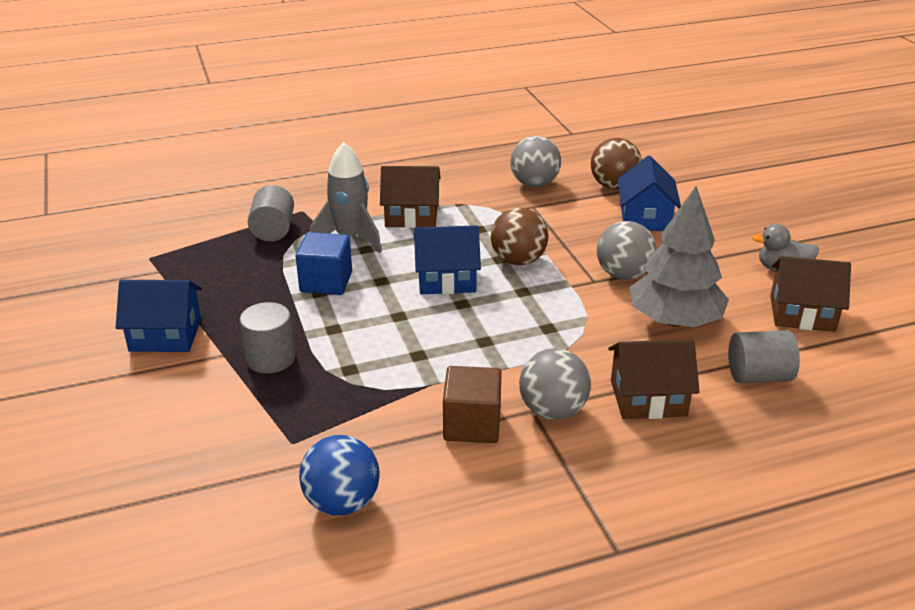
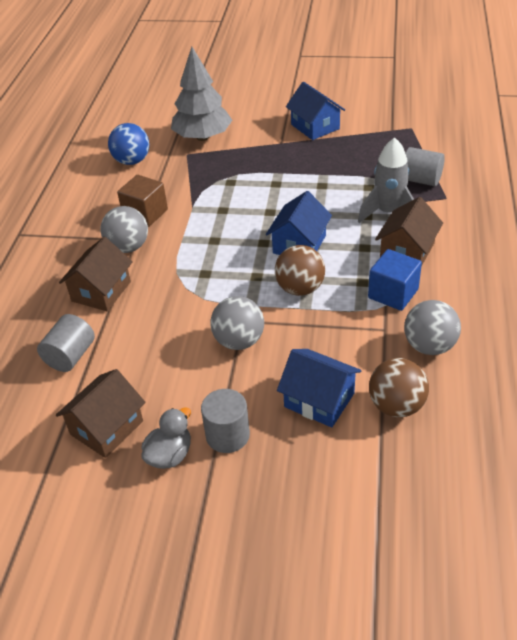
camera: 120 degrees right, 10 degrees up
(165, 335) = (315, 127): blue house -> blue house turned 60 degrees counterclockwise
(270, 358) = (264, 157): grey cylinder -> grey cylinder (227, 435)
(326, 282) = (333, 191): blue cube -> blue cube (393, 293)
(674, 320) = (161, 343): grey tree -> grey tree (203, 137)

